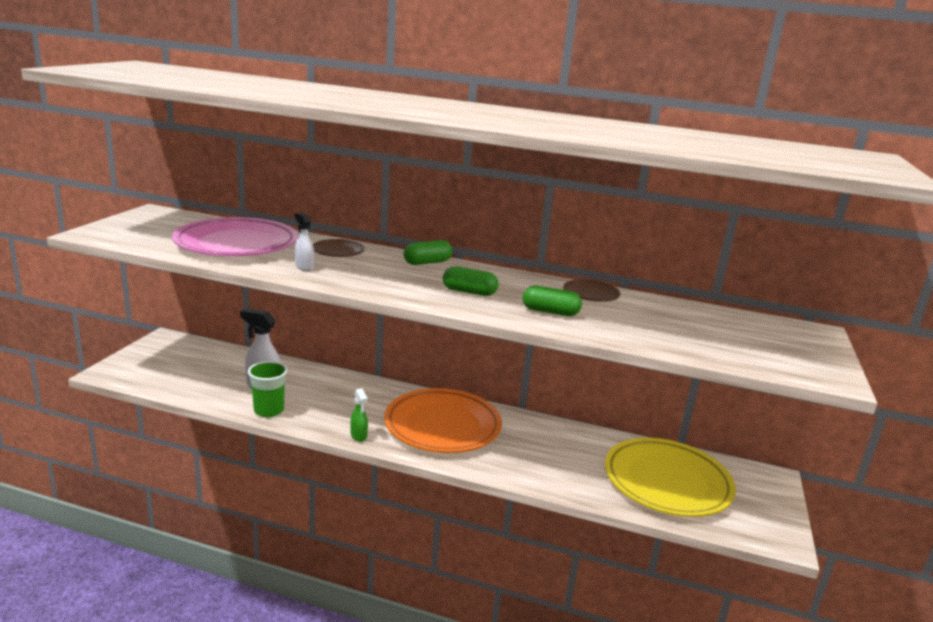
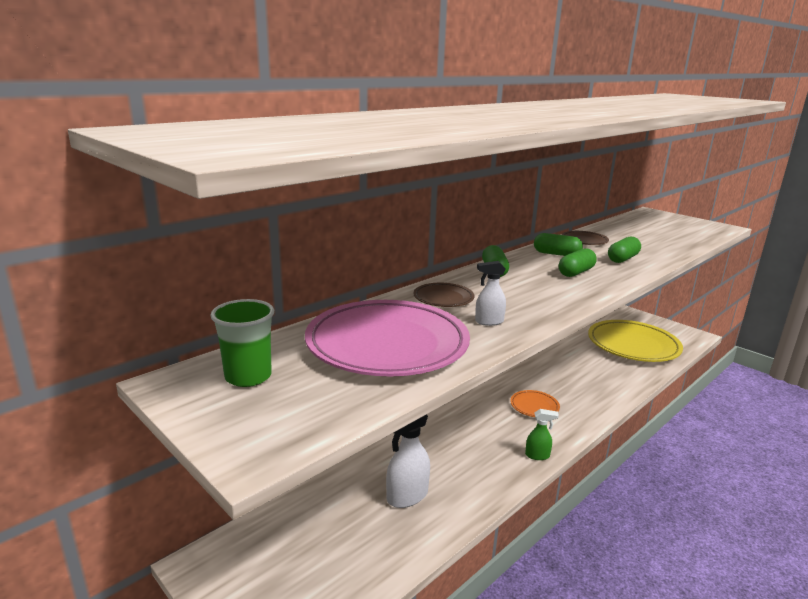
camera: 60 degrees left, 0 degrees up
(269, 410) = (464, 504): green cup -> green cup (248, 377)
(442, 426) = (534, 406): orange plate -> orange plate, size x0.45
(518, 283) = (556, 254): none -> green capsule

